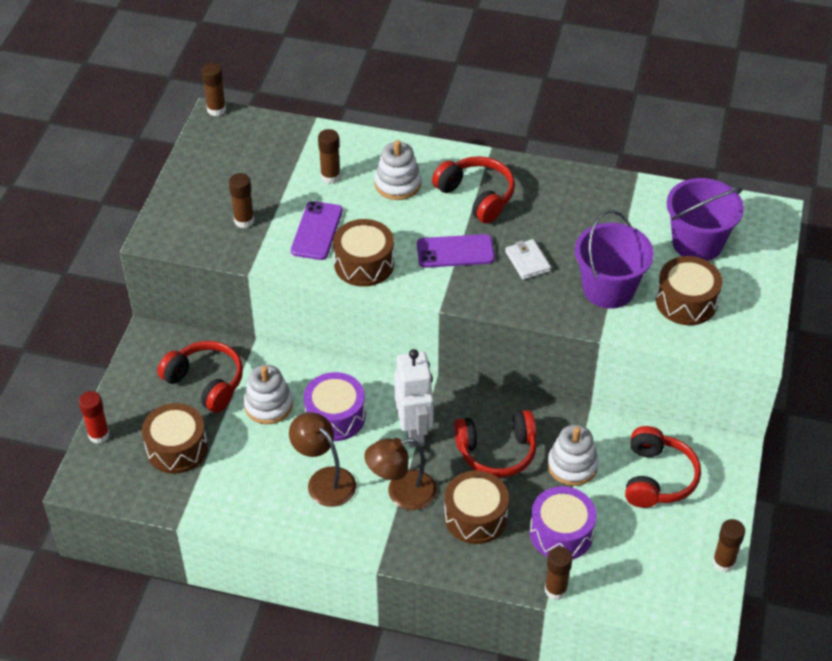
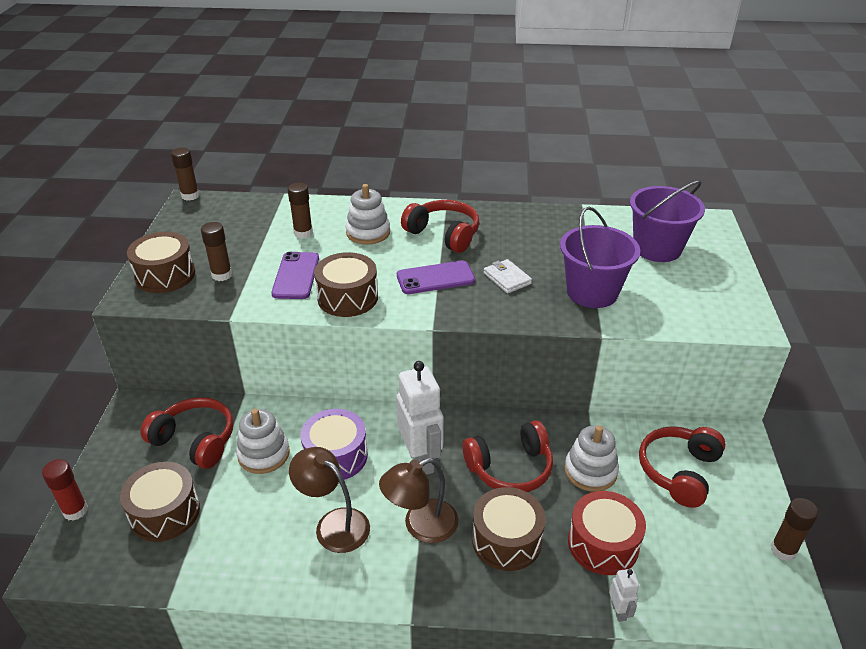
camera: 10 degrees left, 10 degrees down
(555, 590) = (619, 611): brown glue stick -> white robot
(561, 533) = (603, 544): purple drum -> red drum
(657, 478) = (679, 471): red headphones -> red headphones turned 150 degrees counterclockwise
(686, 302) = (669, 294): brown drum -> brown drum (165, 275)

